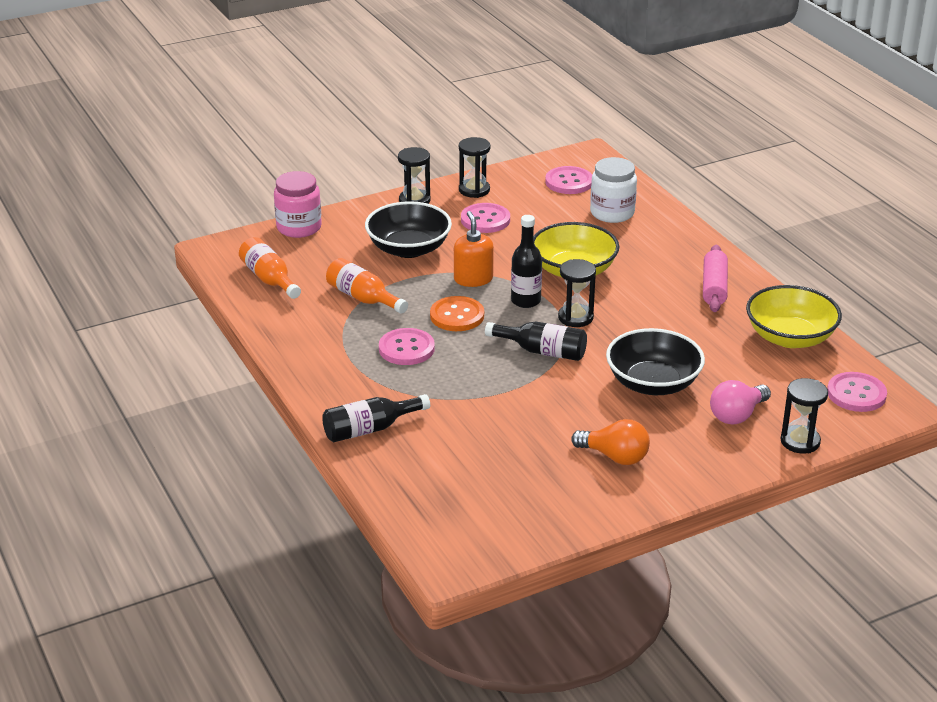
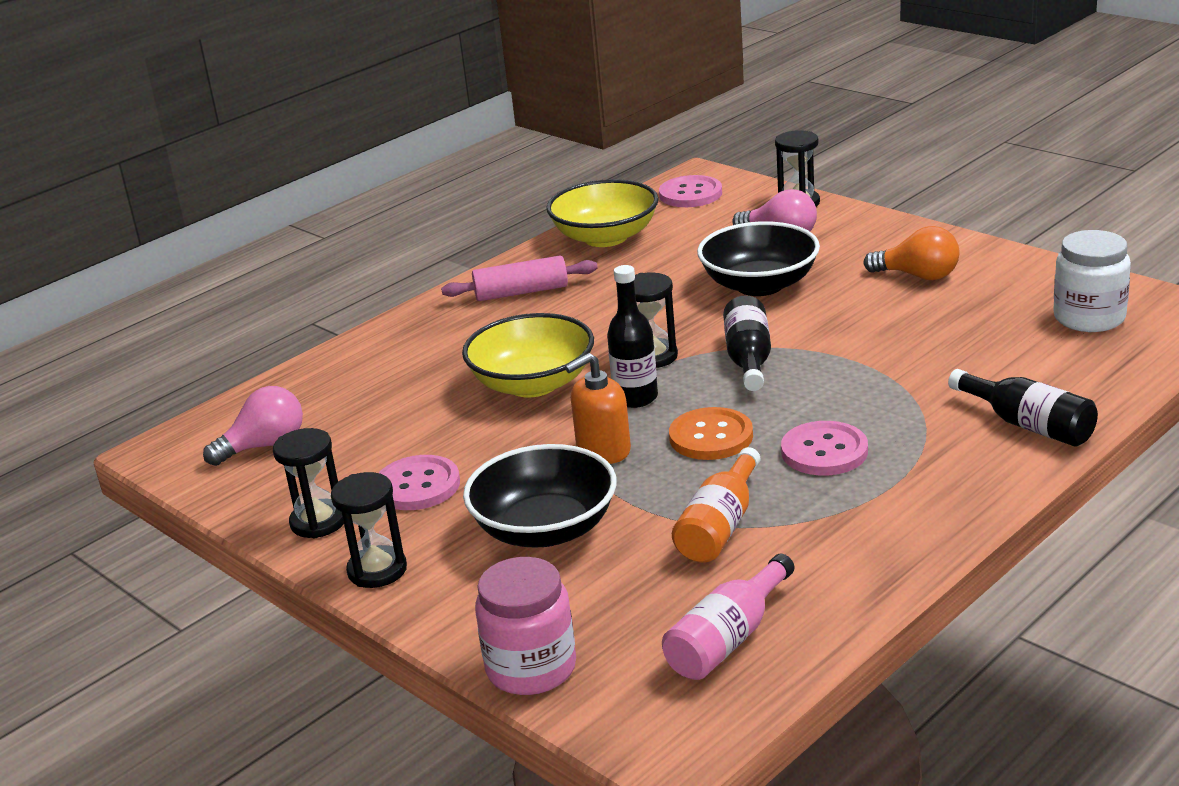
camera: 105 degrees left, 5 degrees down
(269, 279) = (728, 639): orange bottle -> pink bottle
(569, 182) = (264, 446): pink button -> pink light bulb
(612, 213) = (353, 392): white jar -> white jar (1089, 318)
(615, 457) = (918, 276): orange light bulb -> orange light bulb turned 105 degrees clockwise

